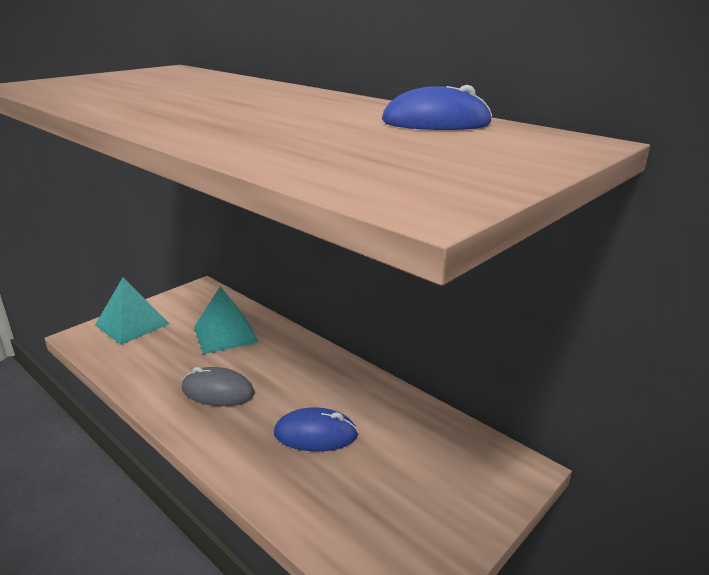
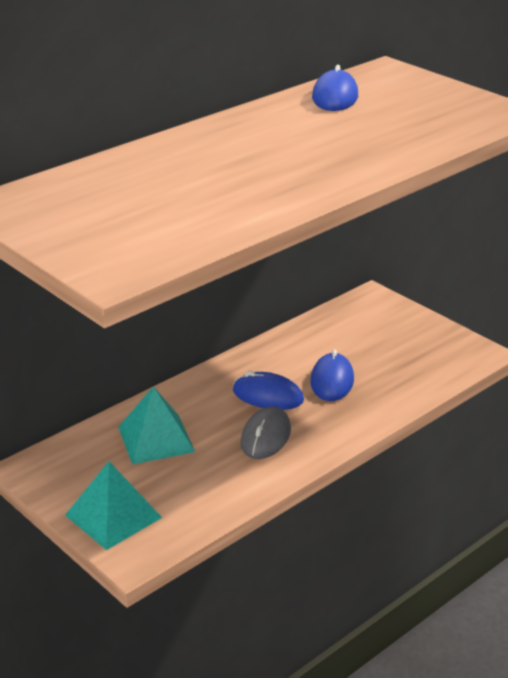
camera: 85 degrees left, 5 degrees up
(287, 390) = (268, 396): none -> blue mouse

